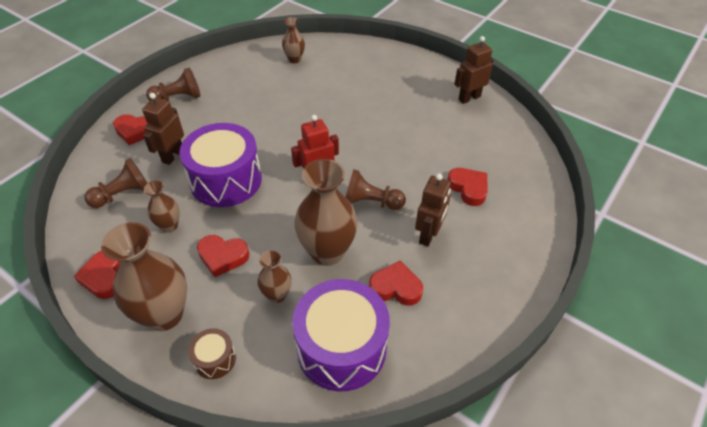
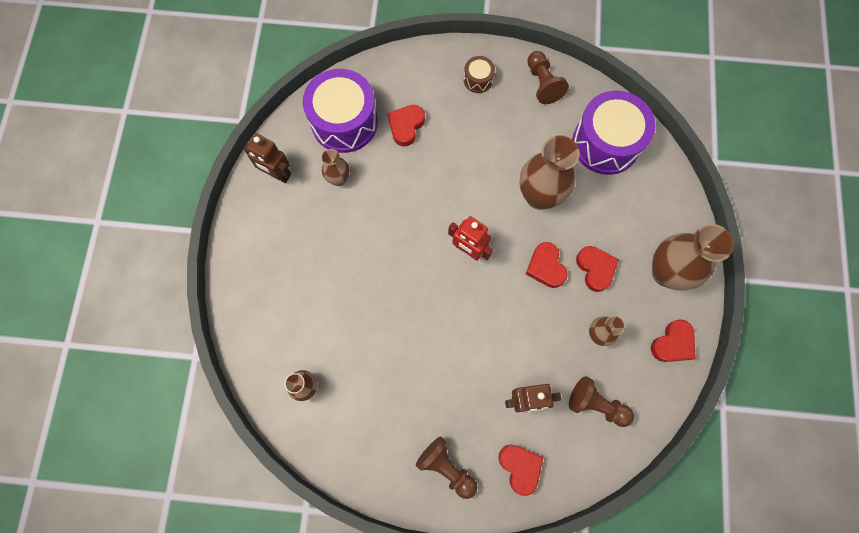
camera: 120 degrees left, 25 degrees up
(215, 359) = (669, 215): brown drum -> brown drum (478, 79)
(226, 180) = (522, 326): purple drum -> purple drum (344, 122)
(277, 295) = (598, 207): brown vase -> brown vase (338, 179)
(371, 202) = (469, 191): brown pawn -> brown pawn (542, 83)
(396, 287) = (537, 133): red heart -> red heart (545, 267)
(428, 235) = (475, 134): brown robot -> none

